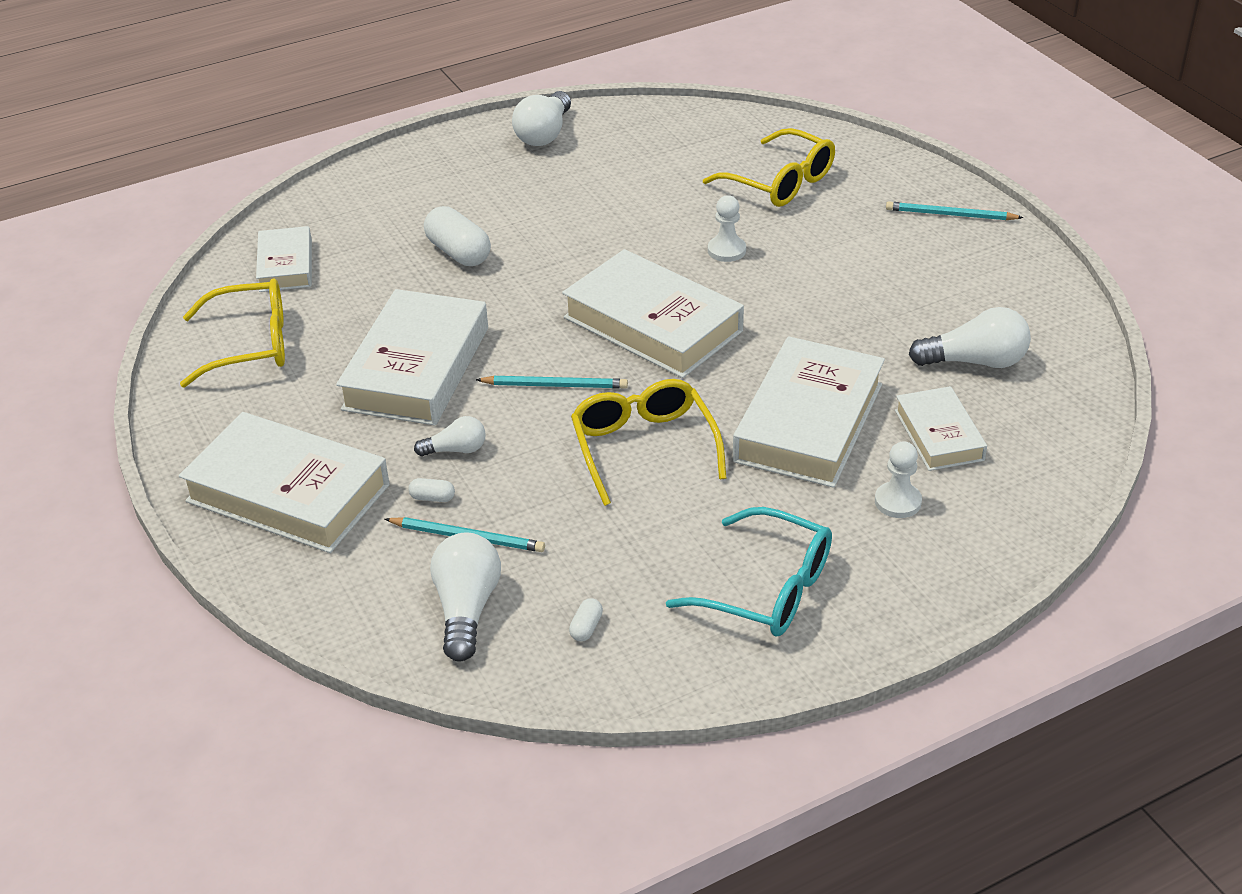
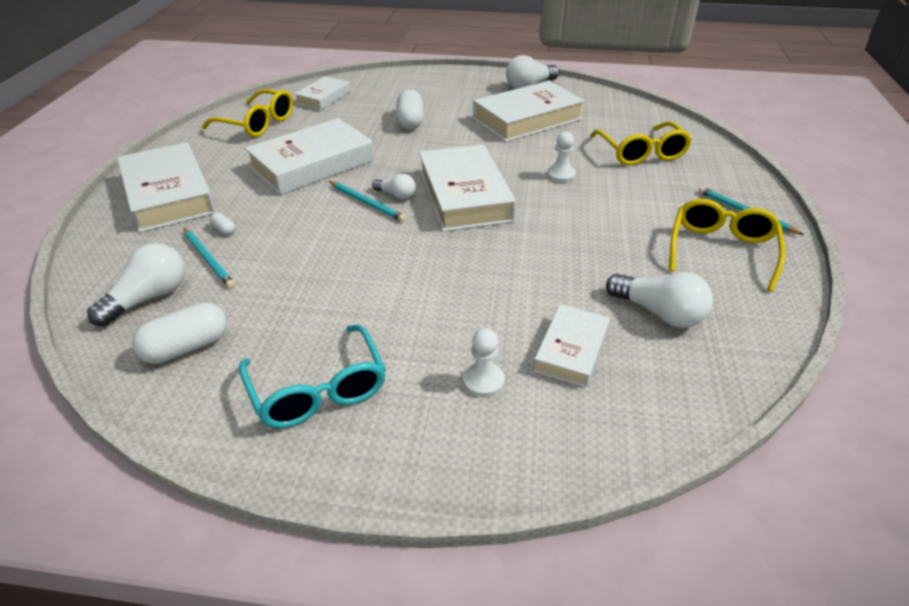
camera: 35 degrees right, 0 degrees up
(456, 450) = (271, 211): white light bulb -> white light bulb (396, 195)
(586, 627) = (186, 347): white capsule -> white capsule, size x2.19
(643, 447) = (367, 259): yellow glasses -> yellow glasses (721, 250)
(808, 422) = (487, 294): white book -> white book (527, 119)

